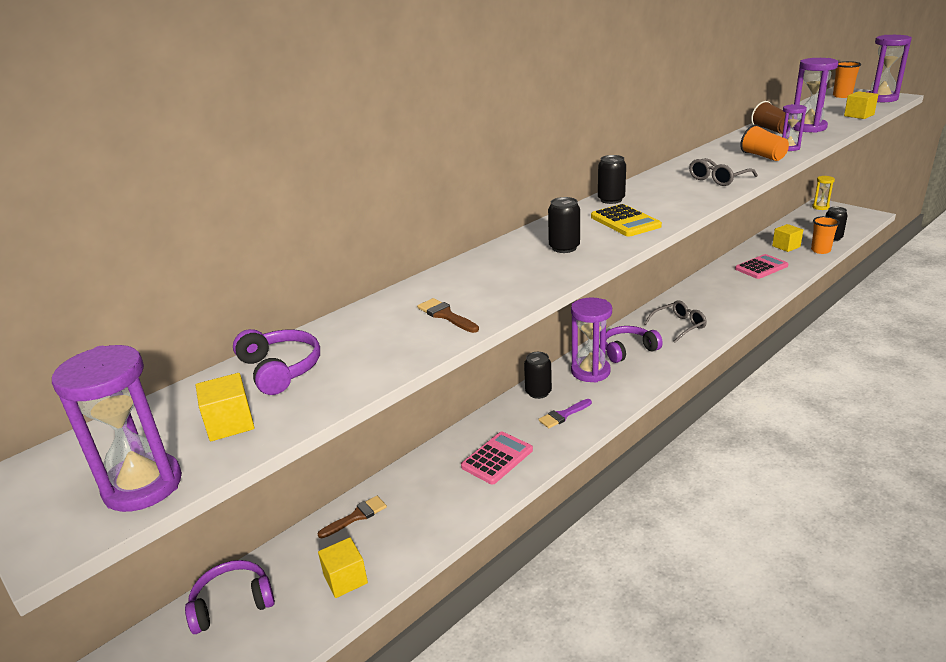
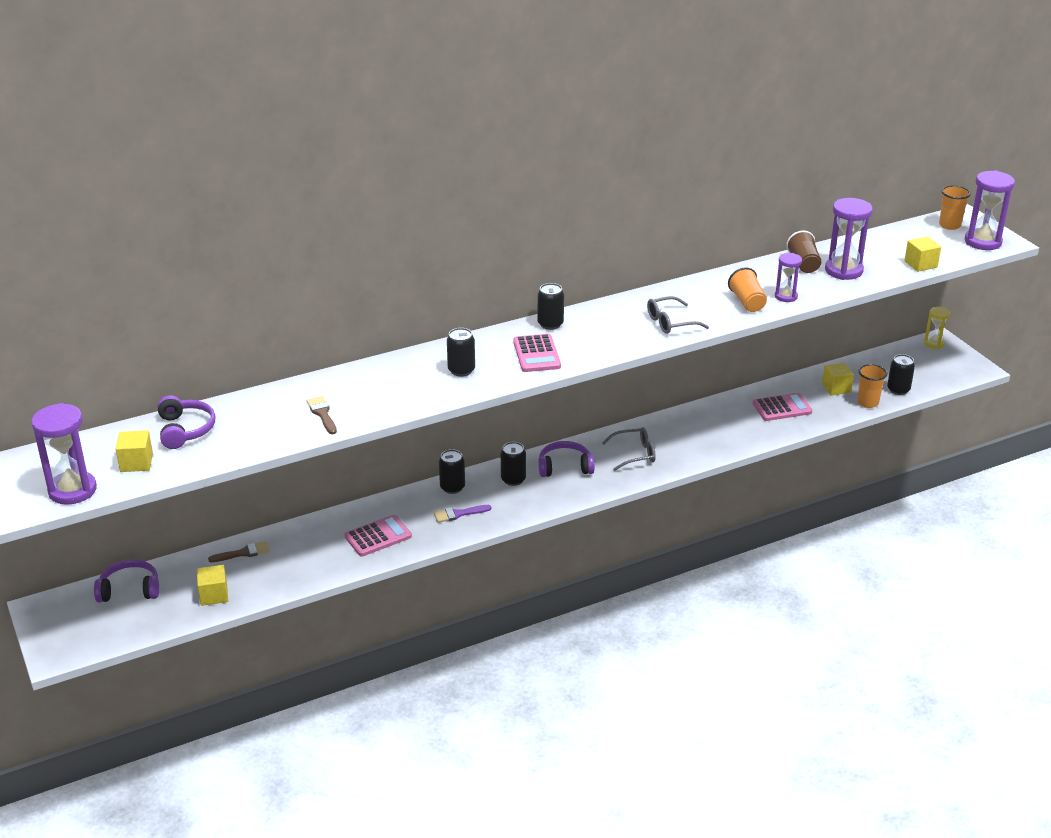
camera: 15 degrees right, 5 degrees up
(590, 371) = (513, 479): purple hourglass -> black can
(625, 222) = (536, 354): yellow calculator -> pink calculator

